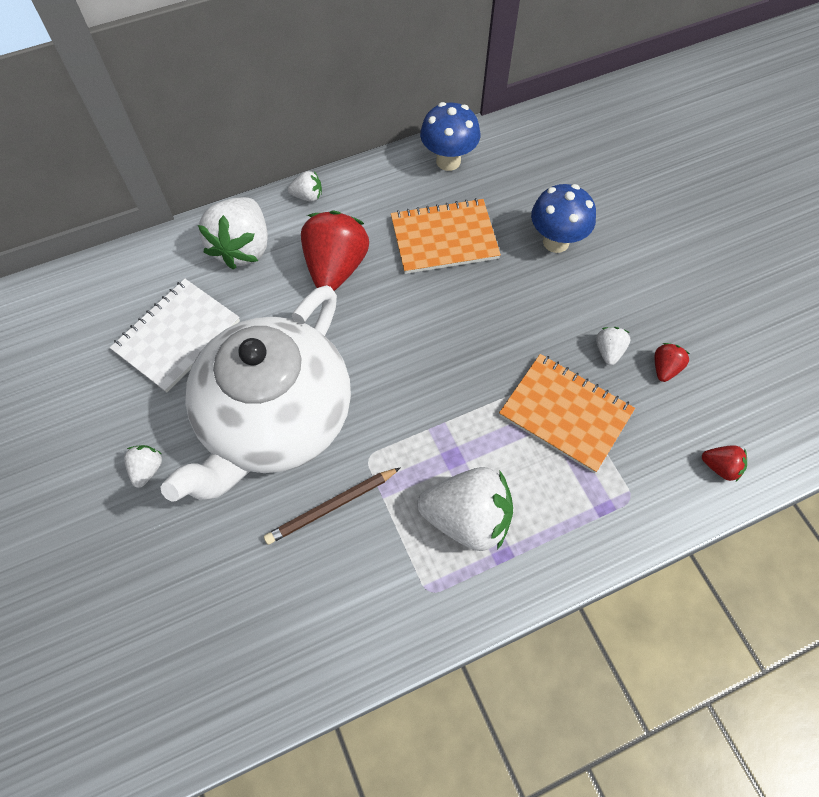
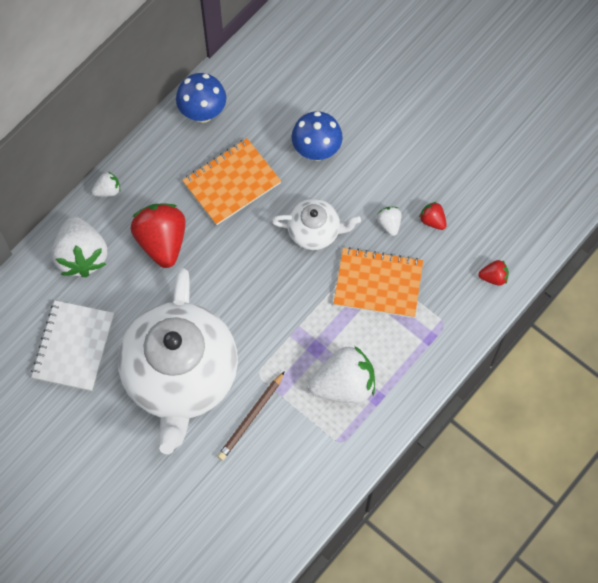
camera: 25 degrees left, 5 degrees up
(147, 469) = (111, 449): white strawberry -> none
(515, 324) = (315, 231): none -> white teapot
(665, 368) = (432, 220): red strawberry -> red strawberry turned 45 degrees counterclockwise

